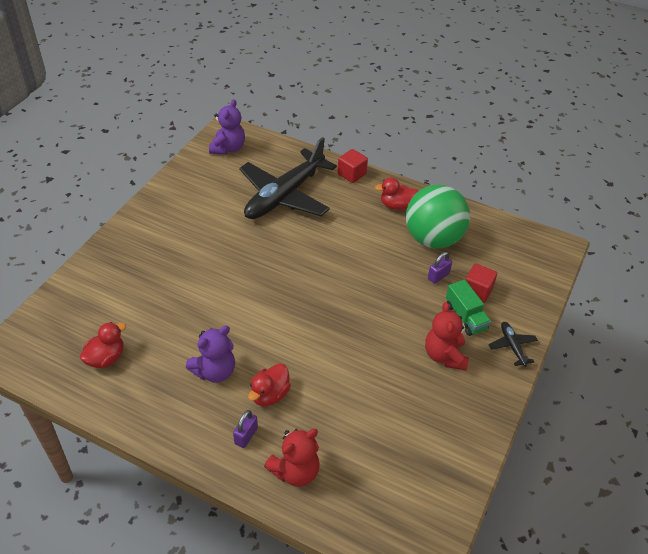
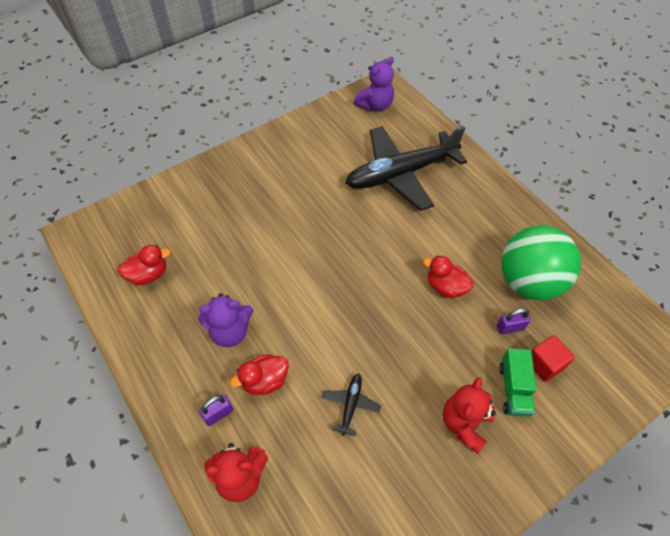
camera: 30 degrees right, 10 degrees up
(351, 174) = (482, 175): red cube -> none
(397, 205) = (510, 228): red duck -> red duck (445, 287)
(512, 346) = (548, 450): black plane -> black plane (350, 405)

